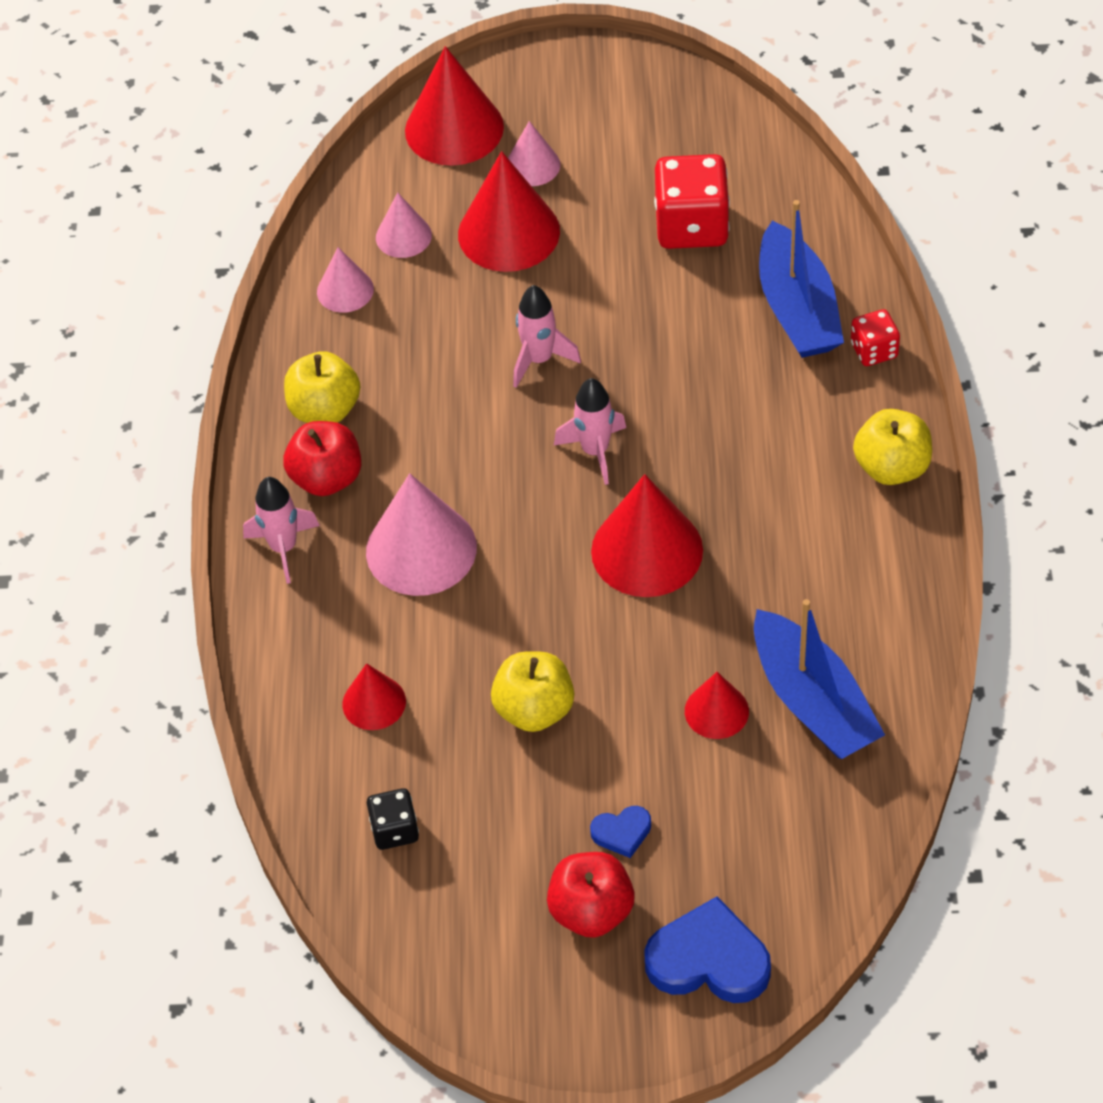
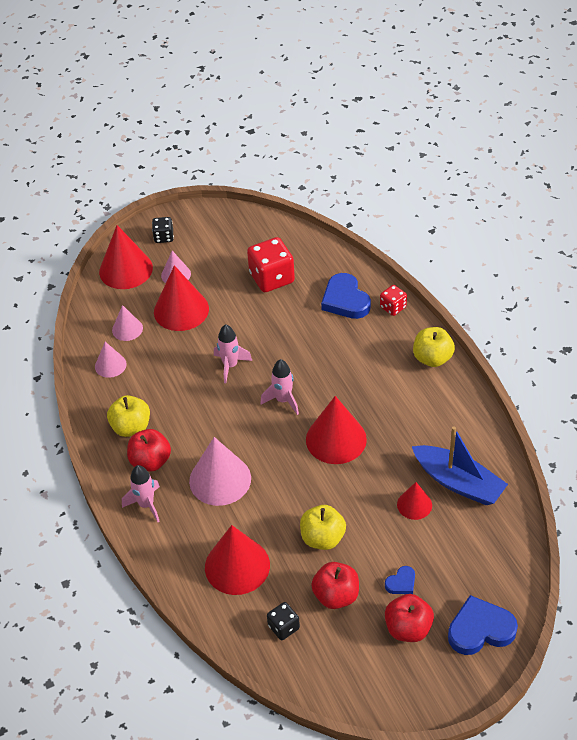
camera: 25 degrees left, 5 degrees down
(374, 702) = (237, 566): red cone -> red cone, size x1.81
(505, 812) = (336, 595): none -> red apple
(547, 90) = (164, 237): none -> black dice
(797, 309) = (345, 300): blue boat -> blue heart

